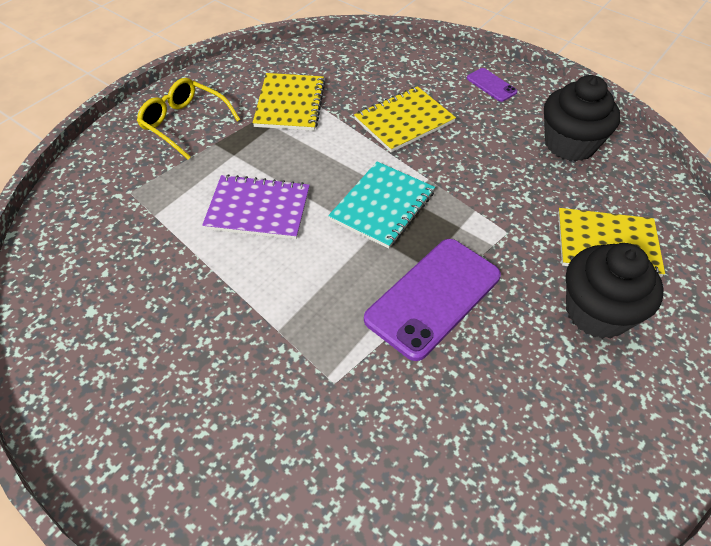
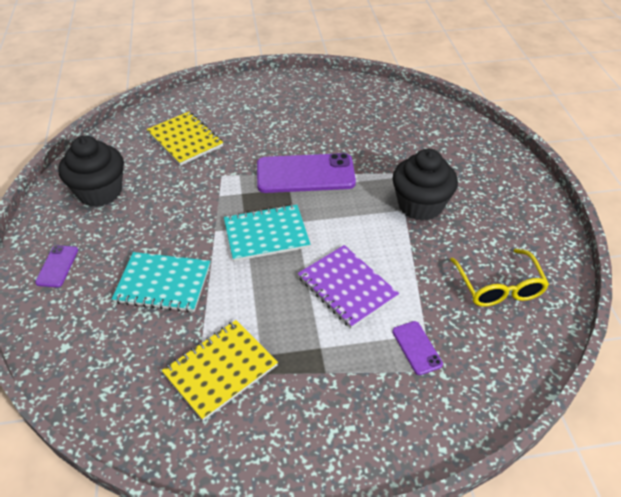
camera: 135 degrees left, 5 degrees down
(155, 200) = (416, 348): none -> purple phone
(184, 123) = (331, 419): yellow glasses -> yellow glasses (499, 287)
(404, 121) = (163, 283): yellow notebook -> turquoise notebook
(597, 312) = (241, 124): black cupcake -> black cupcake (420, 205)

